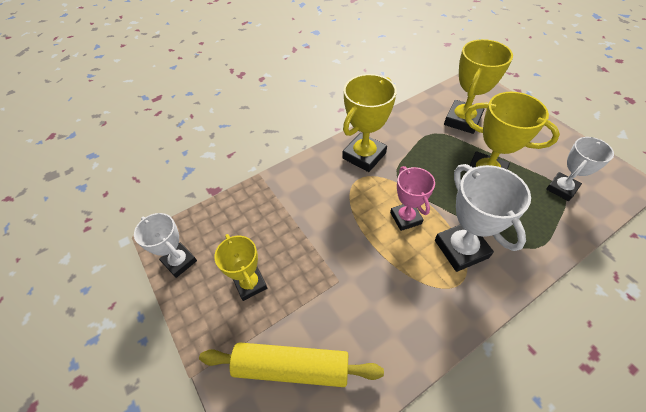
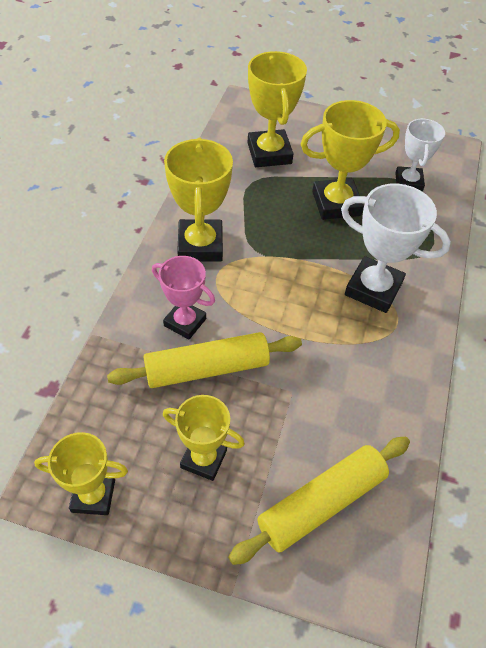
camera: 45 degrees left, 0 degrees up
(179, 262) = (93, 496): white trophy -> yellow trophy
(301, 231) = (207, 369): none -> yellow rolling pin
(405, 218) = (300, 289): pink trophy -> pink trophy (185, 322)

